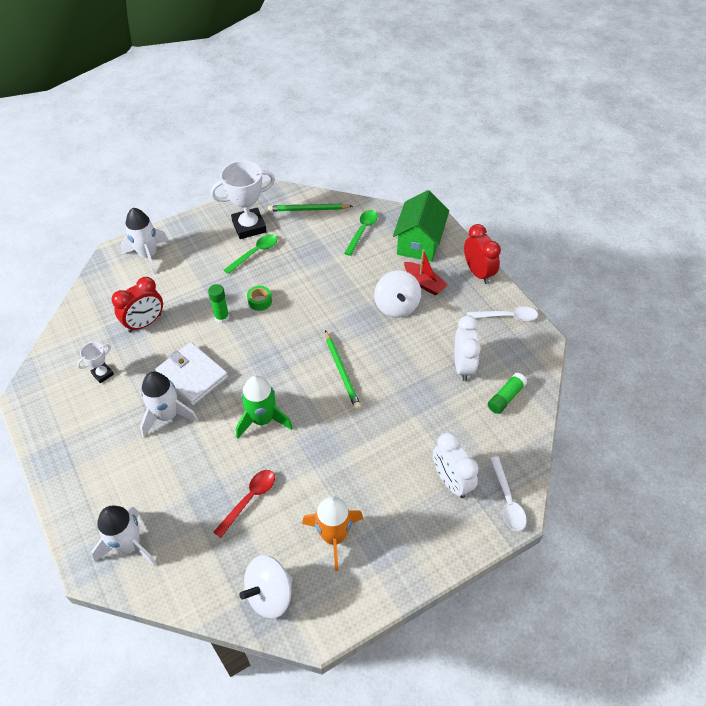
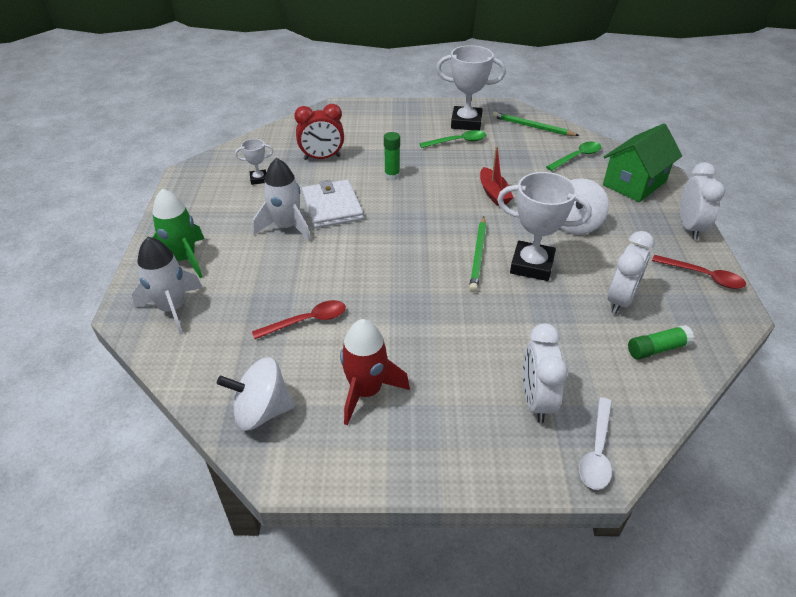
camera: 30 degrees right, 10 degrees down
(148, 255) = (362, 116): white rocket -> none
(260, 301) = (436, 176): green tape -> none
(262, 419) = (370, 263): green rocket -> green rocket (184, 259)
(334, 536) = (366, 391): orange rocket -> red rocket
(386, 362) = (532, 265): none -> white trophy
(424, 283) = (619, 216): red boat -> red boat (493, 193)
(478, 272) = (689, 228): red clock -> white clock
(507, 316) = (703, 276): white spoon -> red spoon

